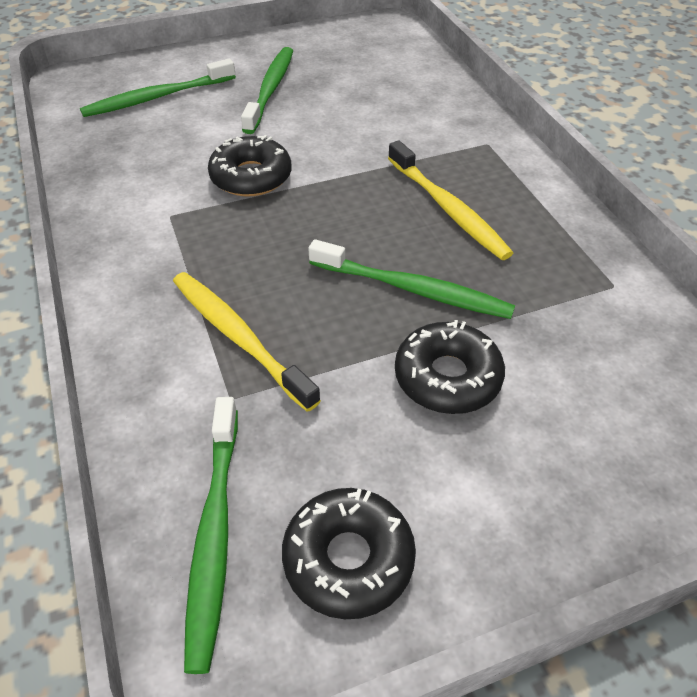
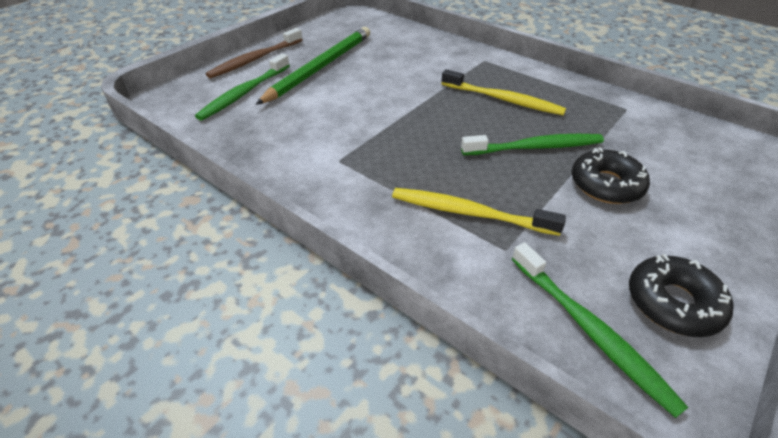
camera: 30 degrees left, 5 degrees down
(210, 57) = (255, 59): none -> brown toothbrush
(251, 177) = (367, 120): black donut -> none
(270, 89) = (320, 67): green toothbrush -> green pencil

